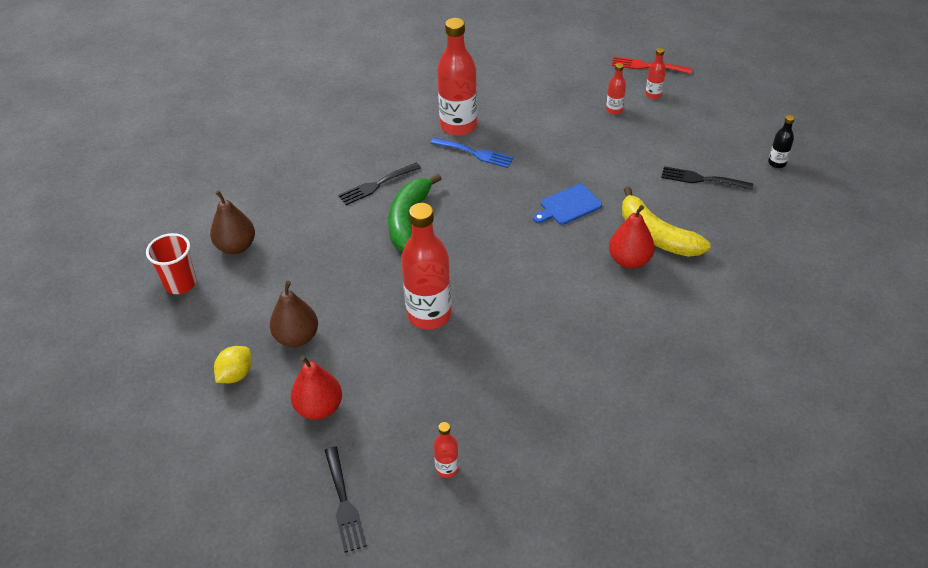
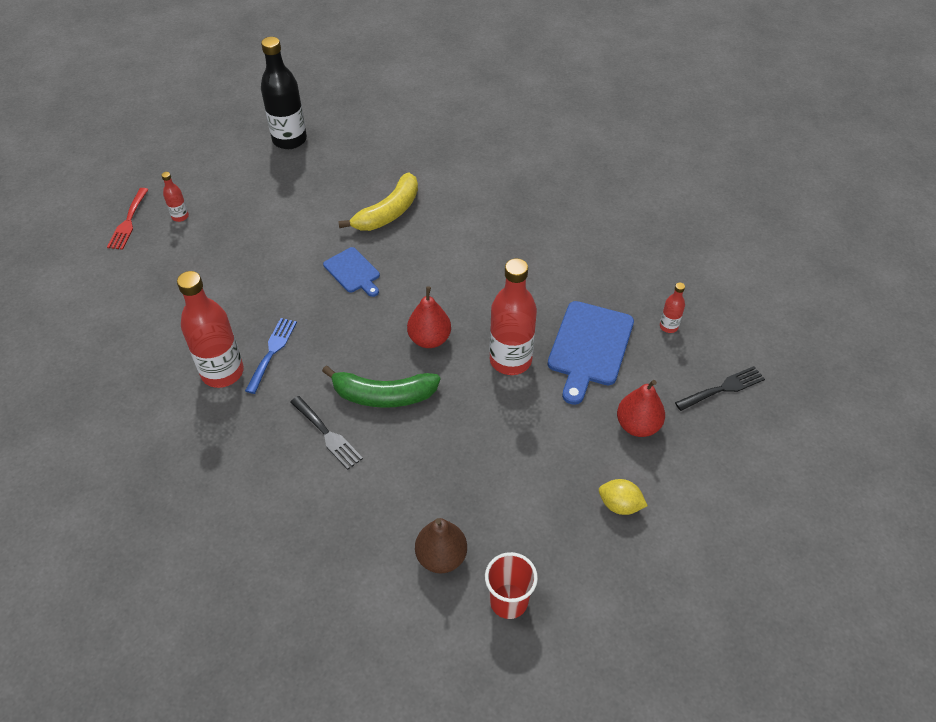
camera: 100 degrees left, 5 degrees up
(297, 337) = (561, 462): brown pear -> none
(432, 384) = (589, 347): none -> blue cutting board
(614, 110) = (203, 244): red bottle -> none
(629, 260) = (421, 228): red pear -> red pear (429, 339)
(702, 179) = (312, 184): black fork -> none
(777, 163) = (289, 140): black bottle -> black bottle, size x2.18

